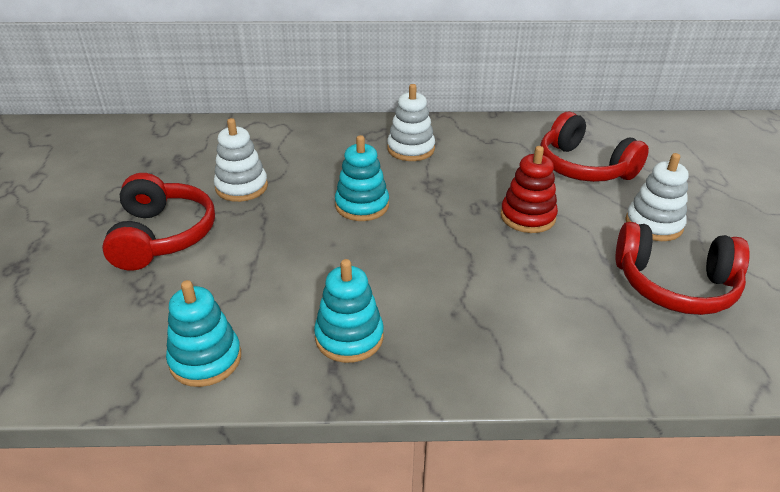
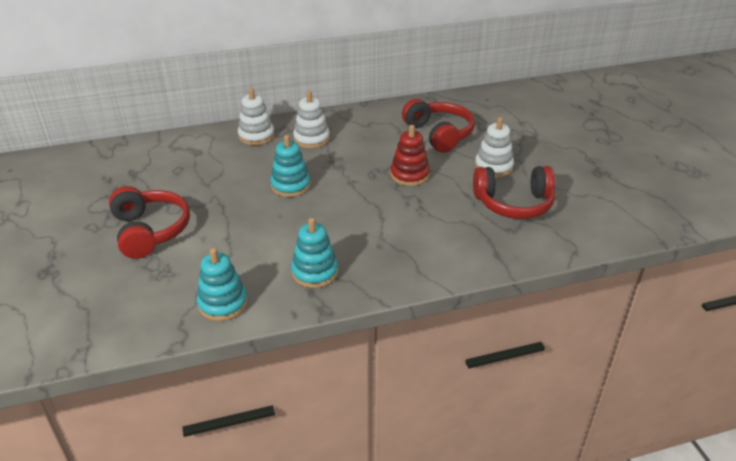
camera: 15 degrees left, 0 degrees up
(241, 187) = (194, 186): white stacking toy -> white stacking toy (256, 136)
(584, 167) = (439, 134): red headphones -> red headphones turned 150 degrees counterclockwise

